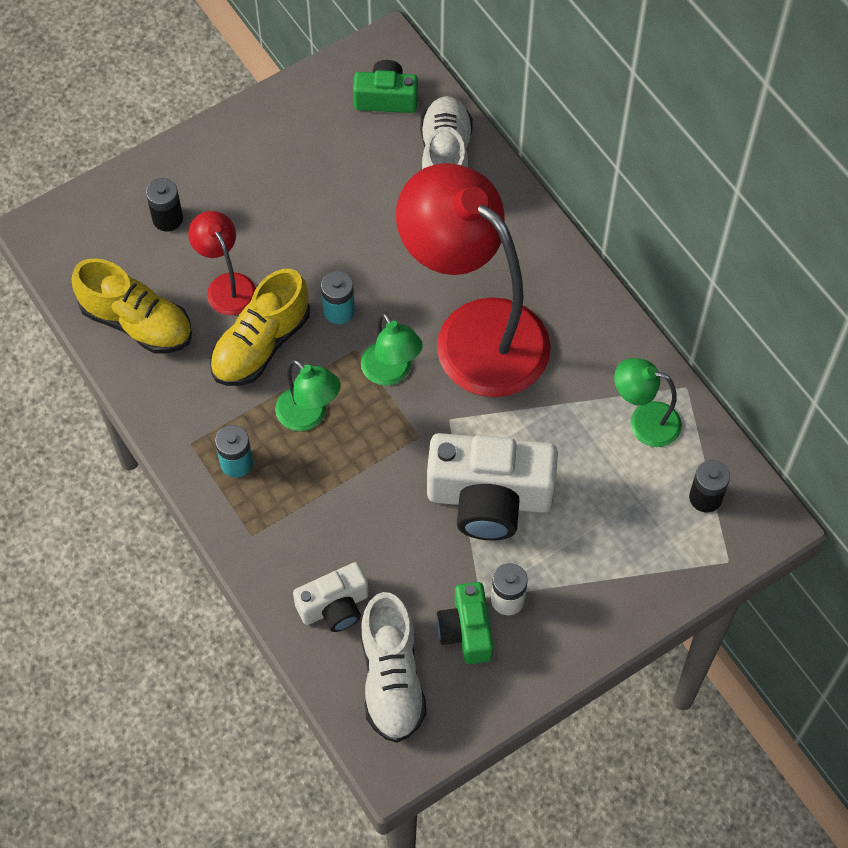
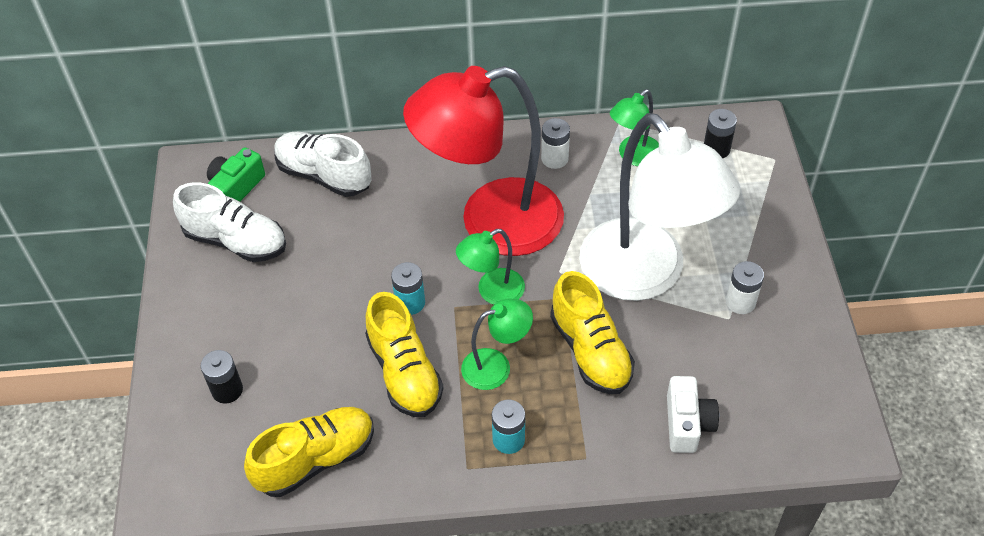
camera: 60 degrees left, 10 degrees down
(226, 285) = (328, 373): red lamp -> none
(371, 488) = (590, 350): none -> yellow shoe
(391, 372) = (492, 292): green lamp -> green lamp turned 150 degrees clockwise
(391, 679) = (774, 411): white shoe -> white shoe (236, 241)
(466, 631) = (755, 341): green camera -> none
(489, 498) = (645, 276): white camera -> white lamp
(593, 349) = (554, 159): none -> white battery

